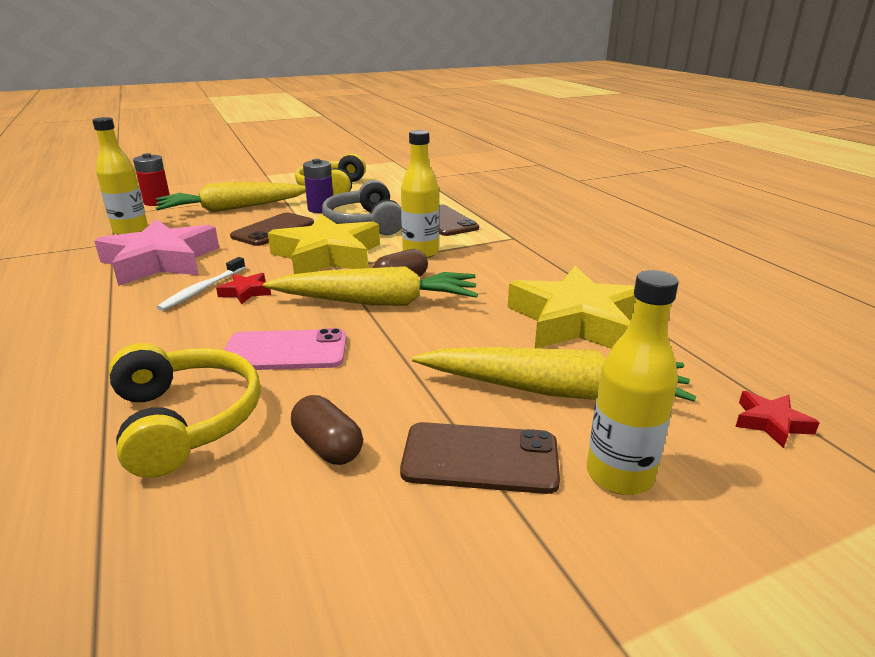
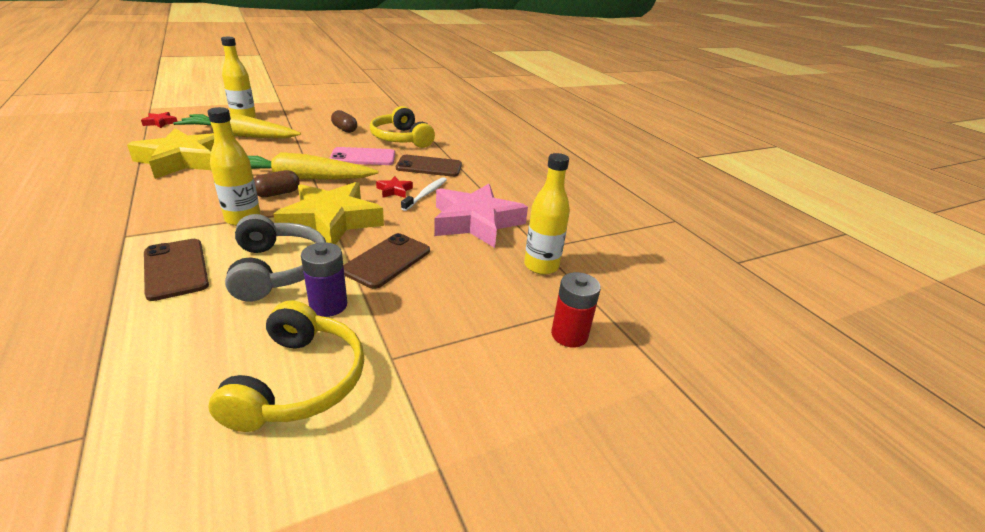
camera: 175 degrees right, 5 degrees up
(233, 209) = (450, 311): yellow carrot -> none
(480, 458) = (289, 123): brown phone -> brown phone (429, 166)

